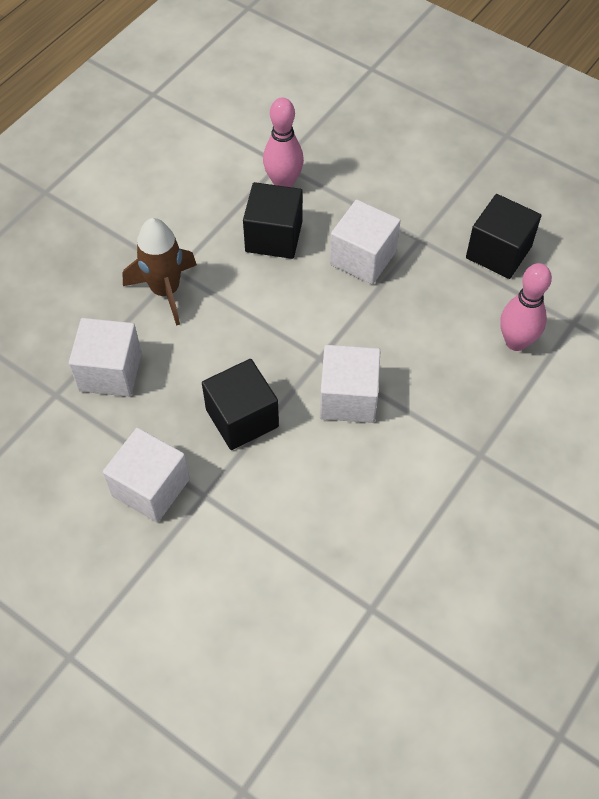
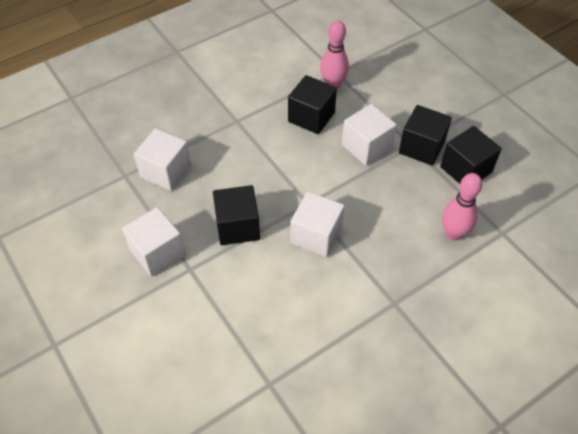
camera: 20 degrees right, 5 degrees down
(165, 291) = (224, 131): brown rocket -> none
(432, 238) = (421, 147): none -> black cube

